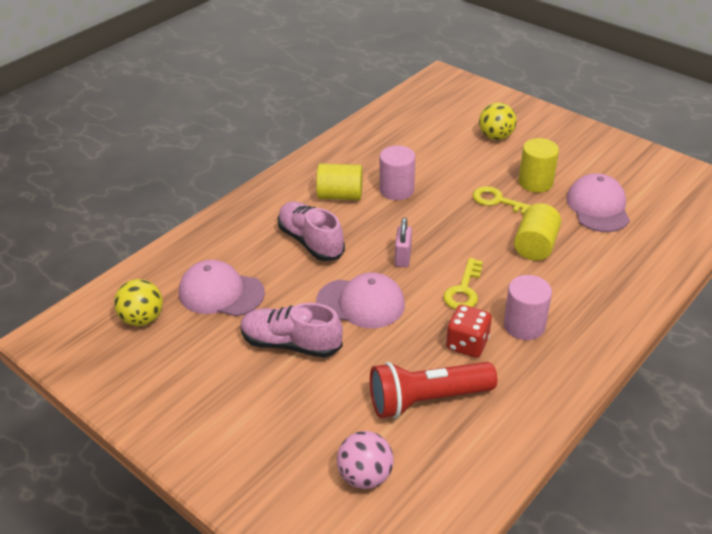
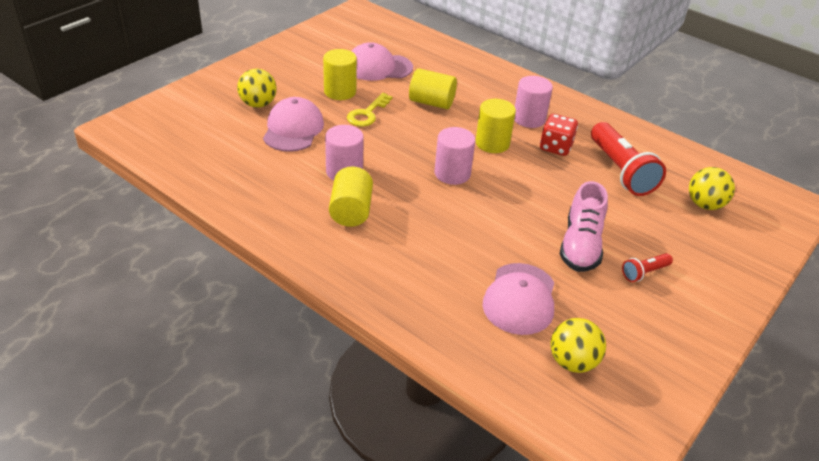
camera: 95 degrees left, 0 degrees up
(246, 389) = (644, 273): none -> red flashlight
(310, 241) = (431, 233): pink shoe -> none
(361, 303) = (518, 201): pink cap -> pink cap (293, 129)
(365, 476) = (704, 205): pink ball -> yellow ball
(403, 257) = (452, 173): pink padlock -> pink cylinder
(464, 290) = (492, 143): yellow key -> yellow cylinder

